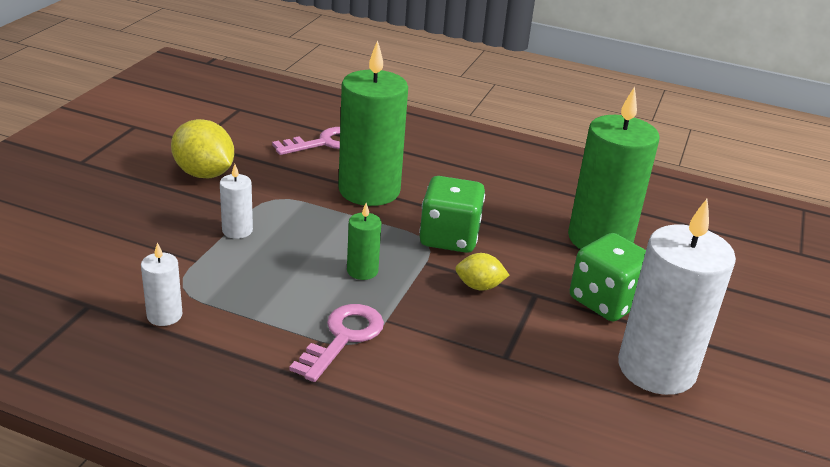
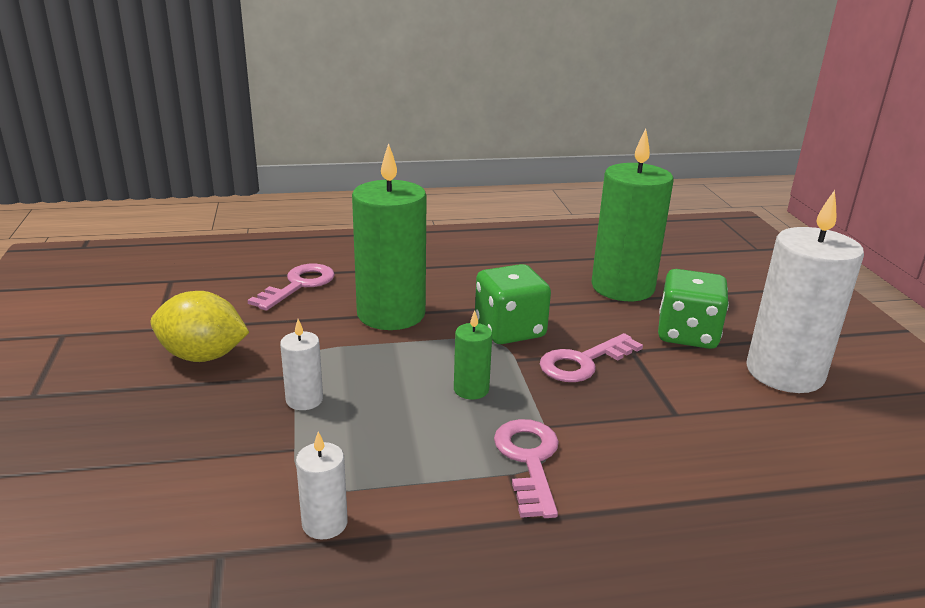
camera: 30 degrees left, 5 degrees down
(479, 286) = (583, 362): yellow lemon -> pink key

